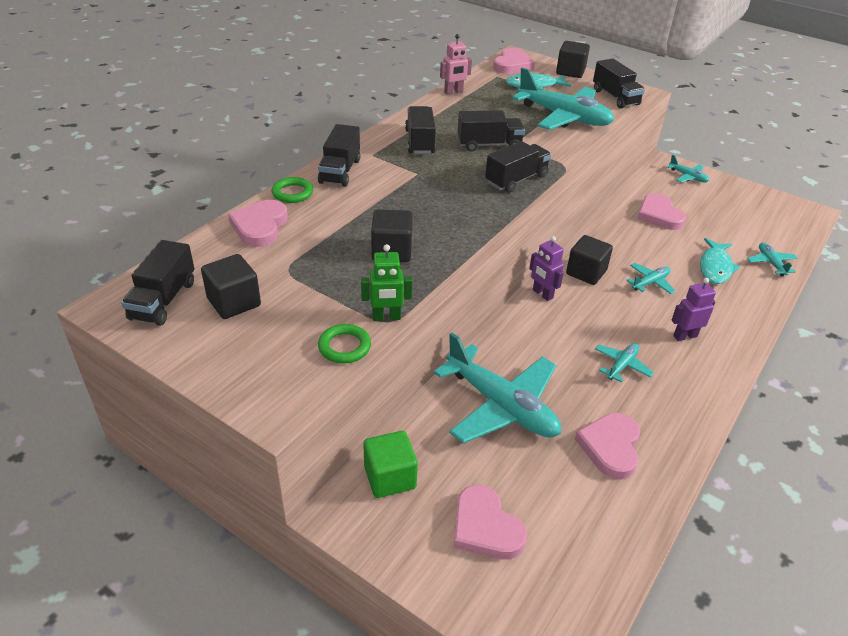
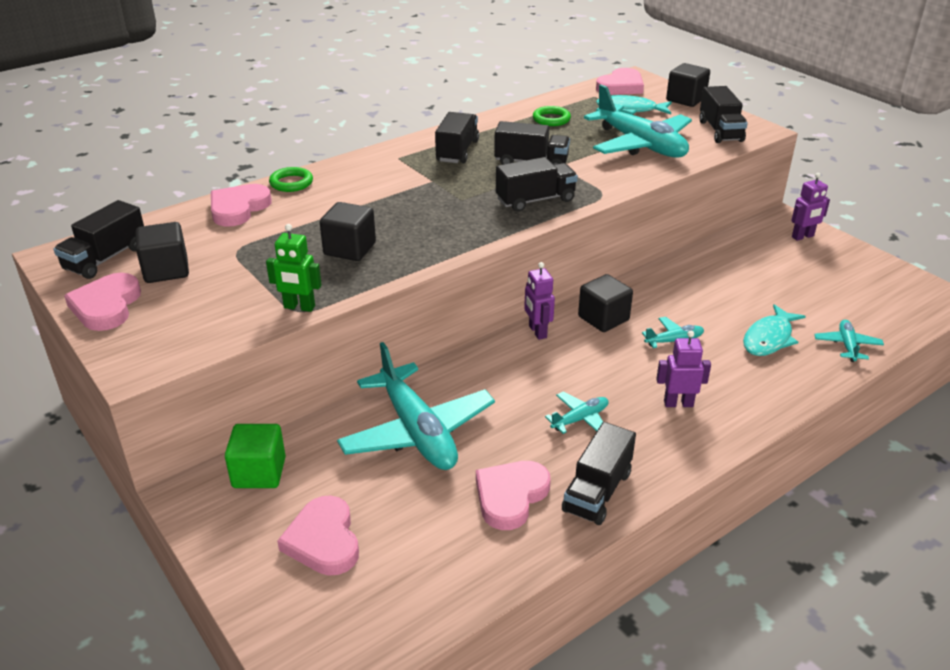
camera: 20 degrees right, 5 degrees down
(340, 171) = (353, 169): black truck -> black truck (597, 491)
(344, 347) = (239, 326): green ring -> green ring (551, 119)
(453, 92) = (531, 107): pink robot -> none
(659, 215) = (736, 273): pink heart -> pink heart (106, 306)
(687, 177) = (803, 237): turquoise plane -> purple robot

